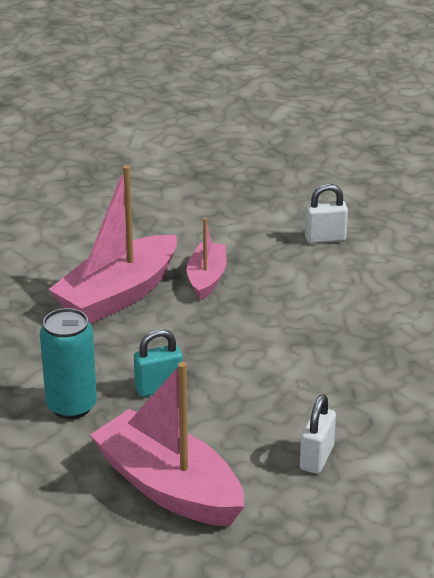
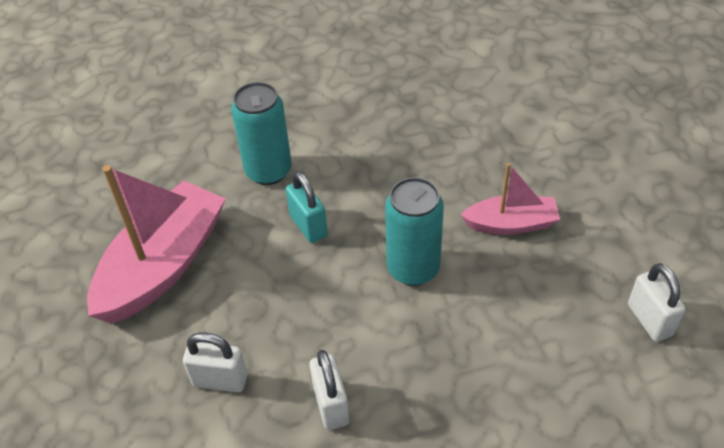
camera: 80 degrees right, 15 degrees up
(118, 295) = (452, 162): pink boat -> none
(234, 336) = (413, 268): none -> turquoise can
(358, 398) = (331, 405): none -> white padlock

